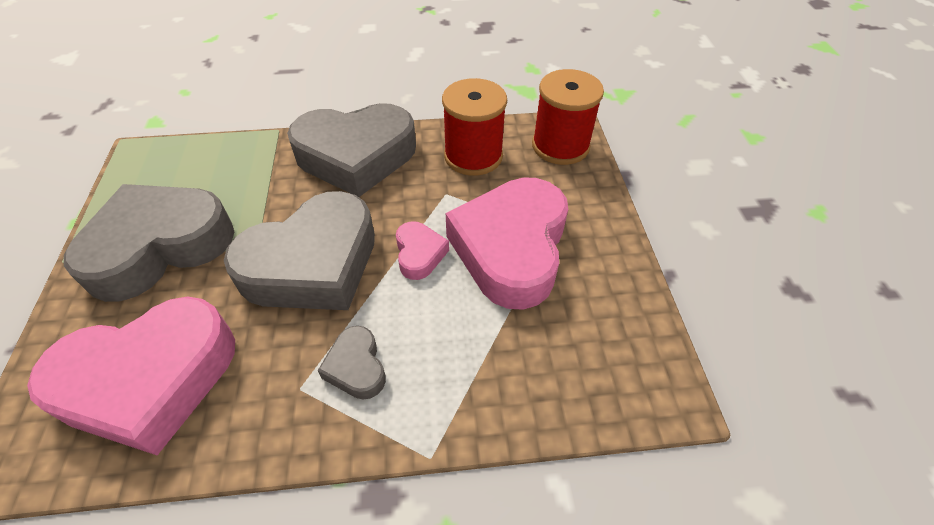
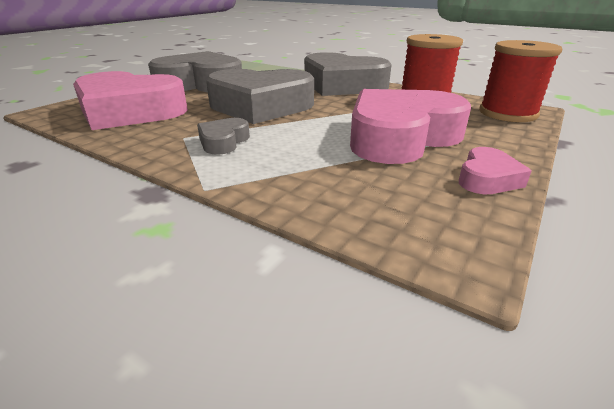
camera: 40 degrees right, 20 degrees down
(419, 254) = (328, 120): pink heart -> pink heart (487, 178)

